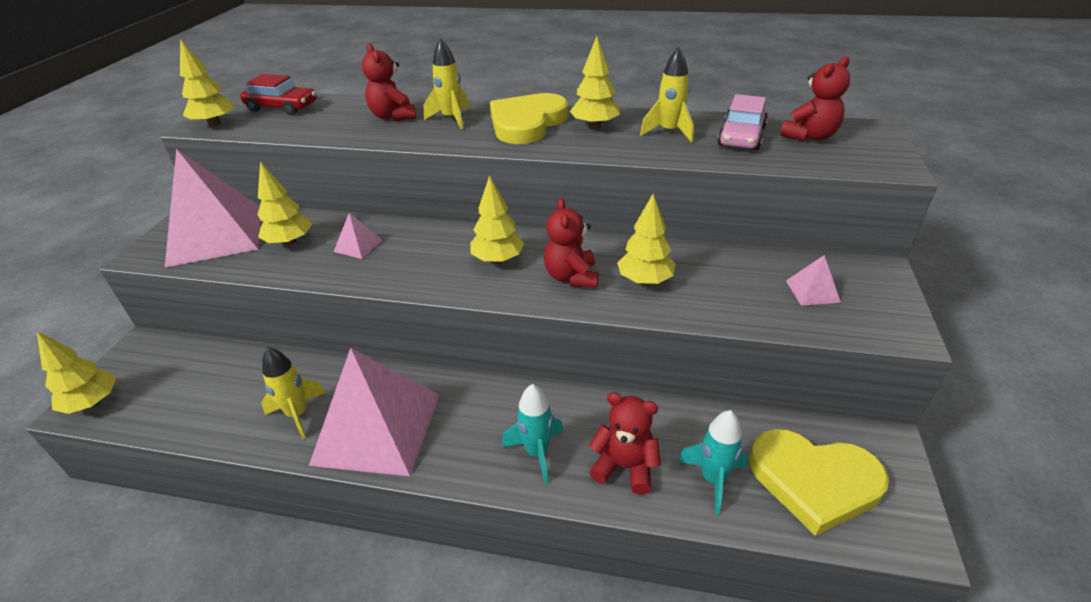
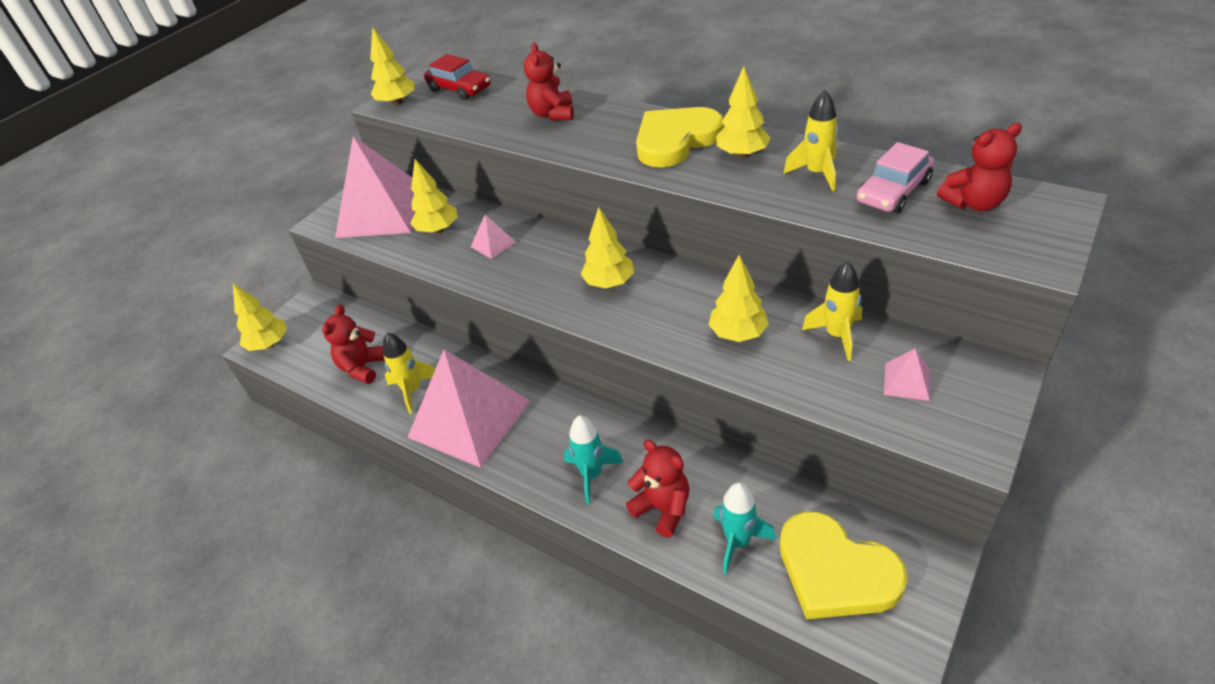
camera: 25 degrees right, 5 degrees up
(451, 119) = (605, 124): yellow rocket -> yellow rocket (837, 335)
(571, 277) = (669, 315): red teddy bear -> red teddy bear (363, 367)

